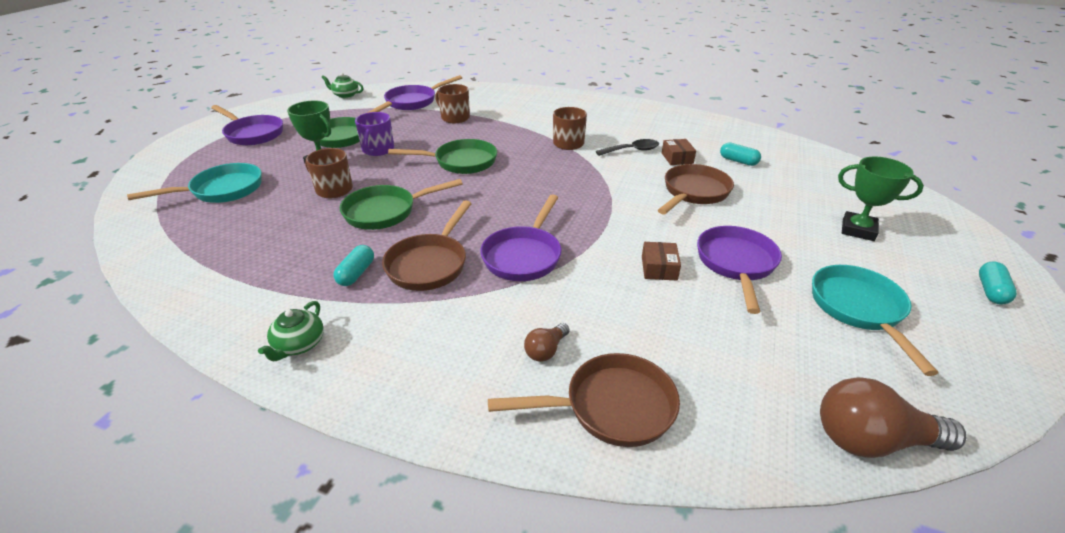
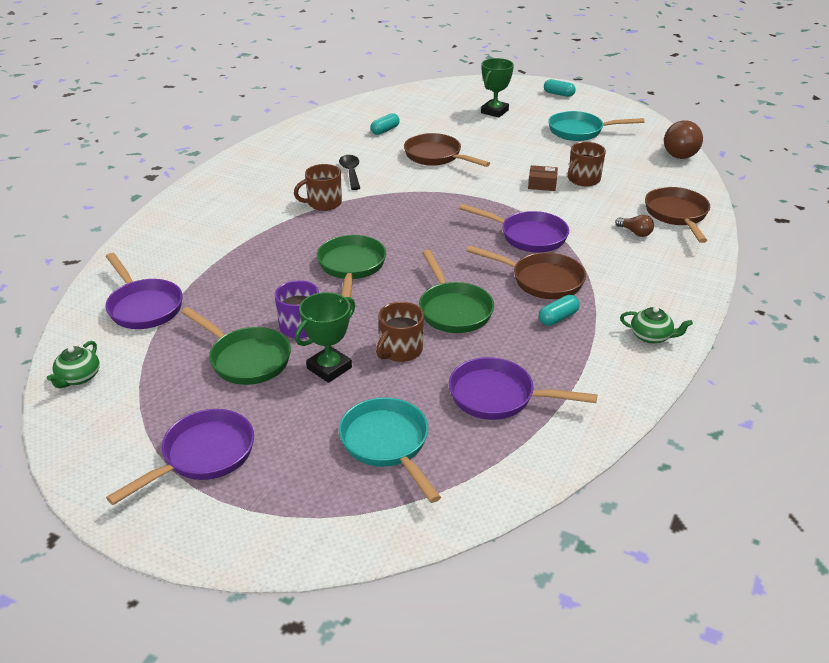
camera: 85 degrees left, 0 degrees up
(356, 273) = (558, 318): turquoise capsule -> turquoise capsule turned 60 degrees counterclockwise
(454, 118) = (222, 273): brown mug -> brown mug (583, 180)
(677, 158) = (372, 154): brown box -> none
(736, 264) = (536, 157): purple pan -> purple pan (498, 396)

